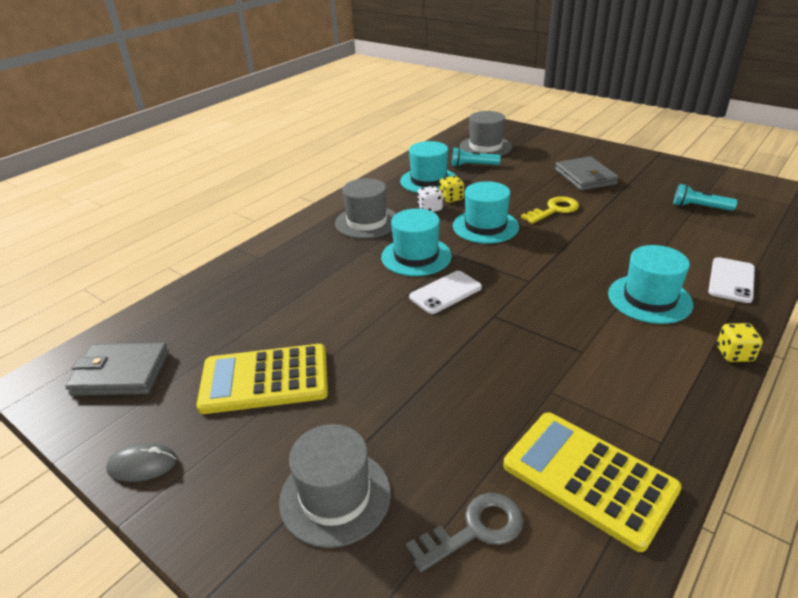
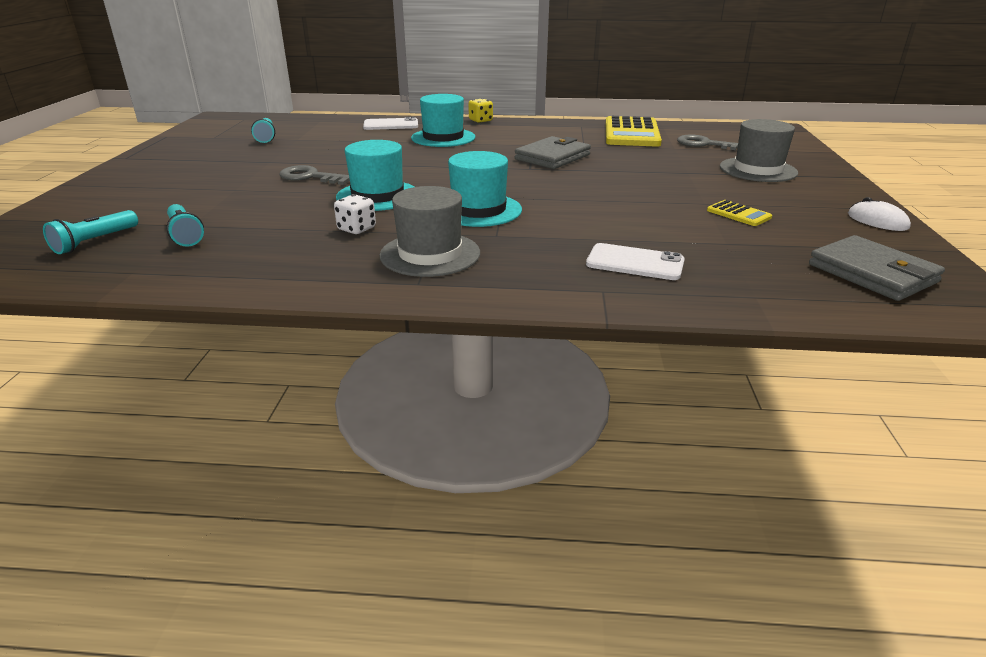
camera: 125 degrees left, 5 degrees down
(142, 465) = (877, 221): grey mouse -> white mouse
(265, 379) = (738, 214): yellow calculator -> yellow calculator, size x0.46
(428, 181) = (260, 250): turquoise hat -> none
(445, 292) = (523, 187): white phone -> white phone (635, 263)
(451, 198) = (315, 224): yellow dice -> none
(485, 147) = (95, 242): grey hat -> turquoise flashlight
(554, 210) = (311, 177): yellow key -> grey key
(585, 177) = (207, 176): grey wallet -> grey wallet (552, 157)

